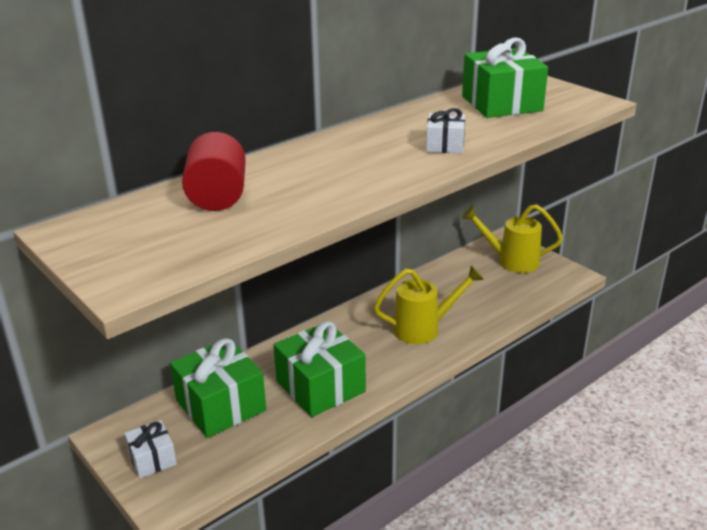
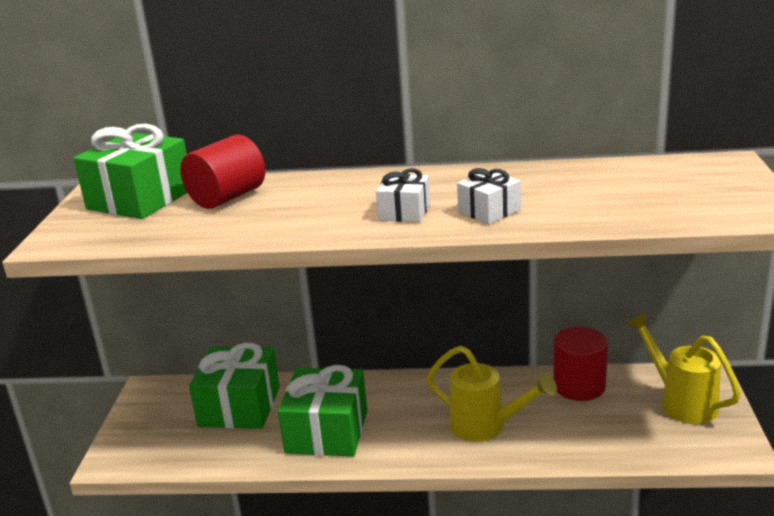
camera: 45 degrees right, 5 degrees down
(152, 459) = (147, 422): white gift -> white gift (404, 212)
(444, 277) = (579, 386): none -> red cylinder
(501, 103) = (640, 186): green gift -> green gift (140, 199)

